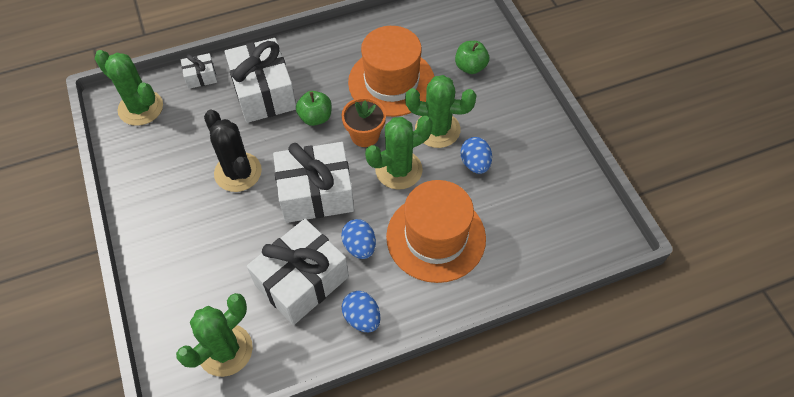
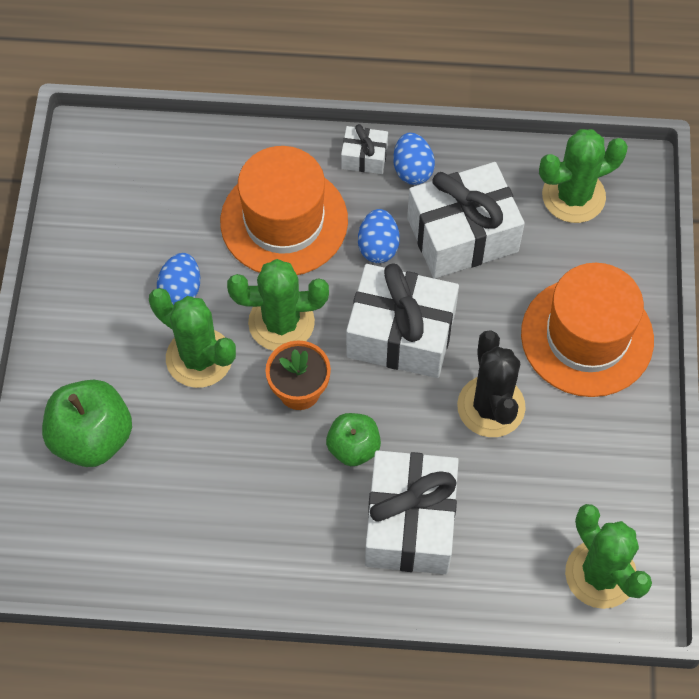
camera: 155 degrees left, 5 degrees up
(201, 77) = (495, 595): white gift -> white gift (364, 157)
(391, 82) = (218, 461): orange hat -> orange hat (587, 337)
(470, 67) = (92, 437): green apple -> green apple, size x1.63

